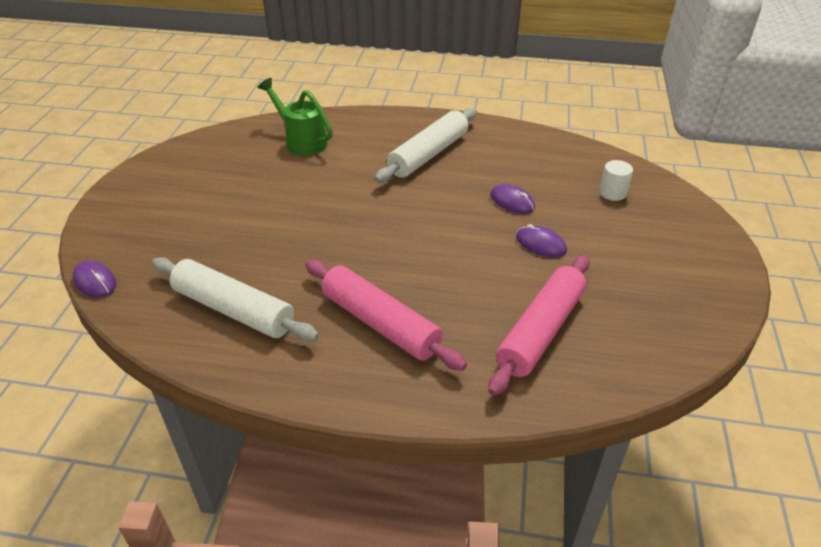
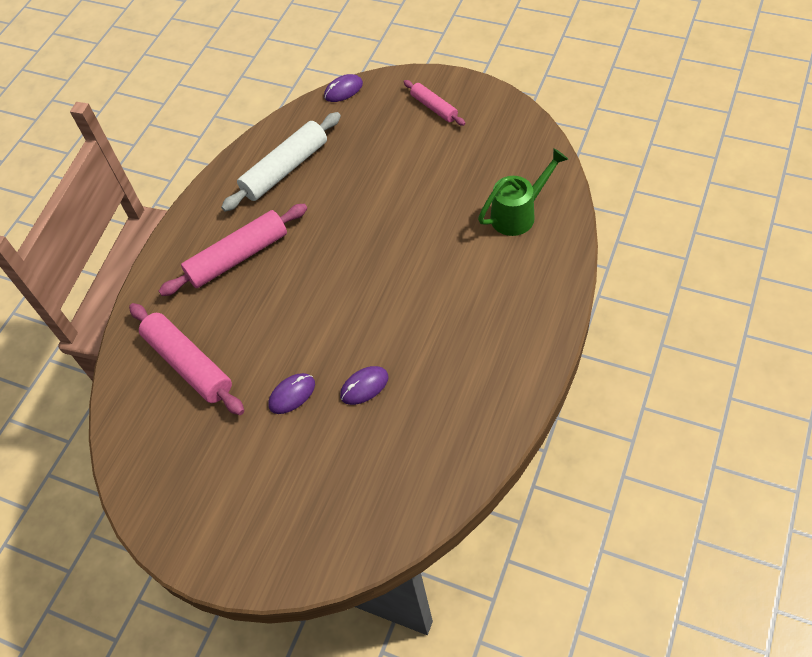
camera: 110 degrees right, 15 degrees up
(147, 205) = (434, 107): none -> pink rolling pin
(428, 154) = (470, 325): white rolling pin -> none
(612, 193) = (353, 493): white cylinder -> none

